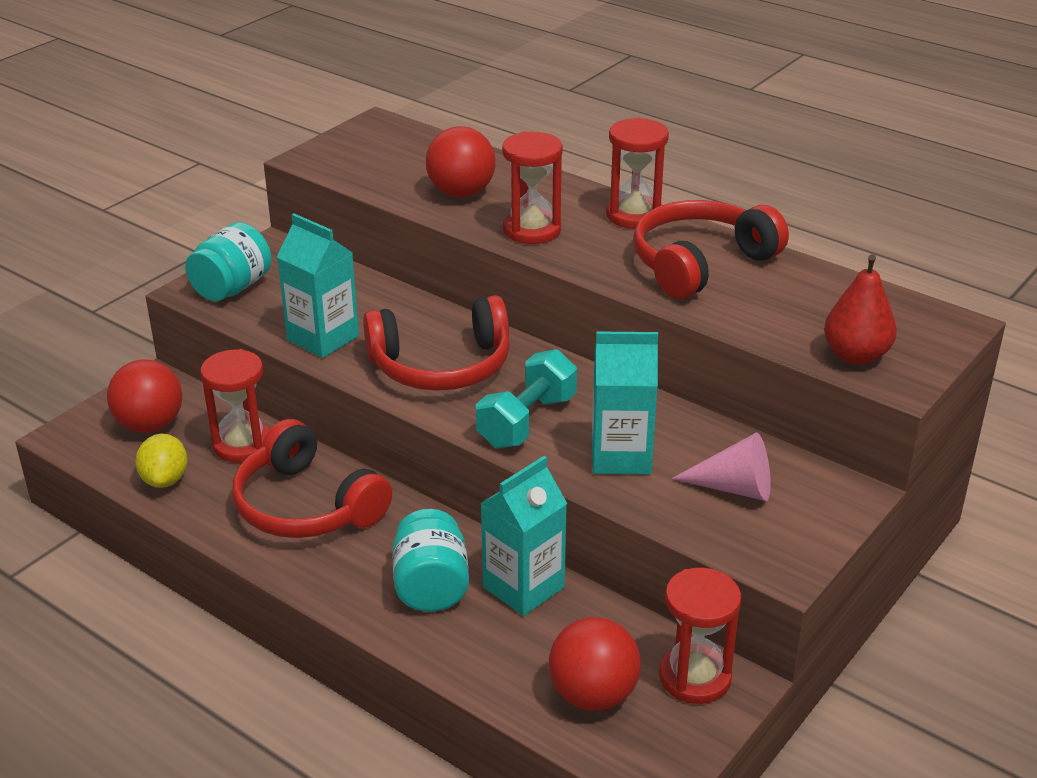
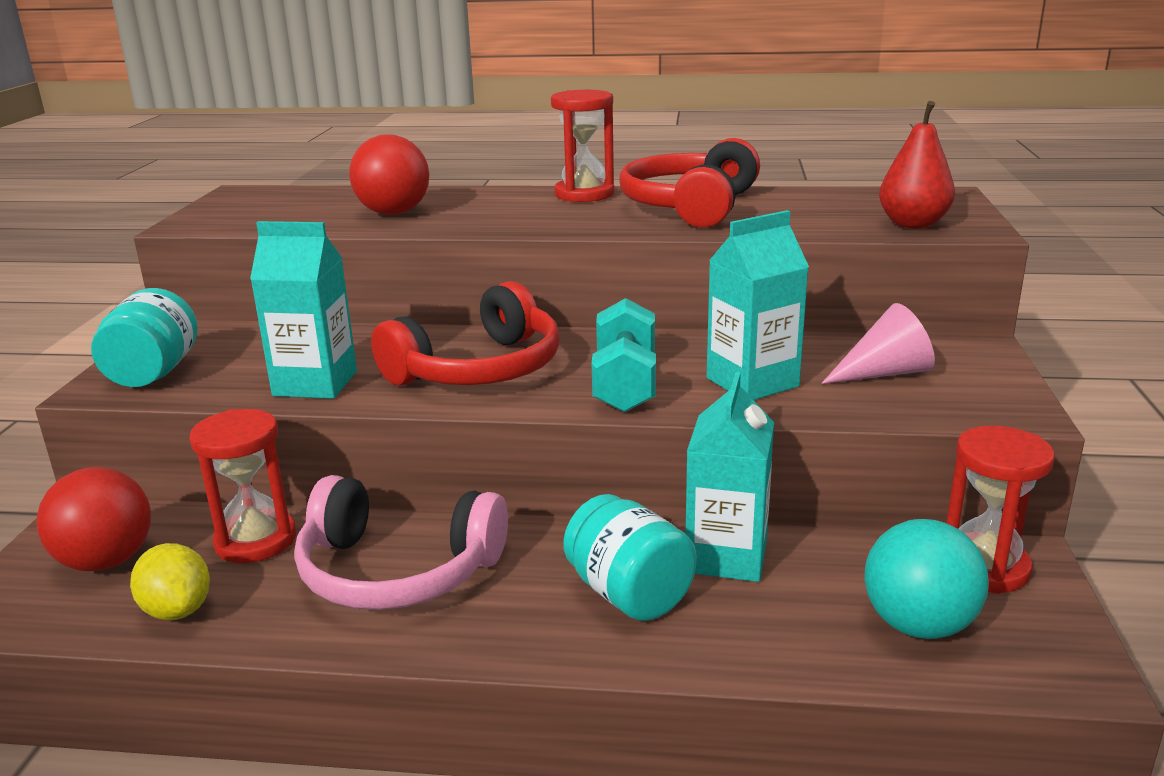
camera: 30 degrees left, 10 degrees down
(306, 506) = (397, 571): red headphones -> pink headphones
(532, 230) = (502, 219): red hourglass -> none
(593, 695) = (918, 625): red ball -> turquoise ball

